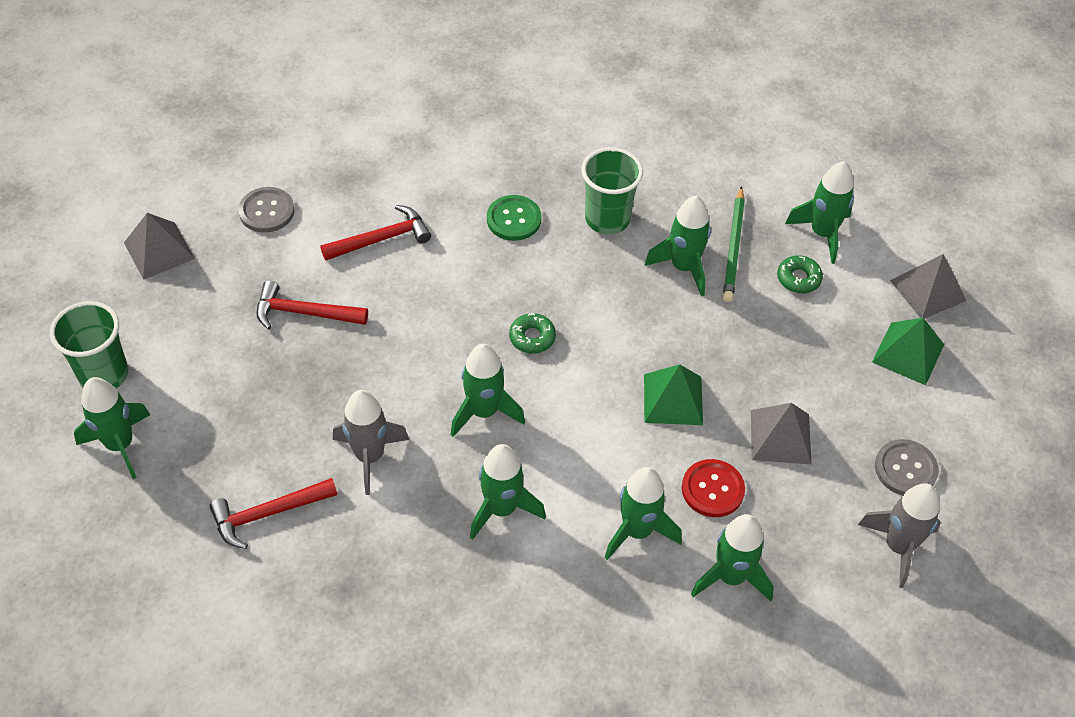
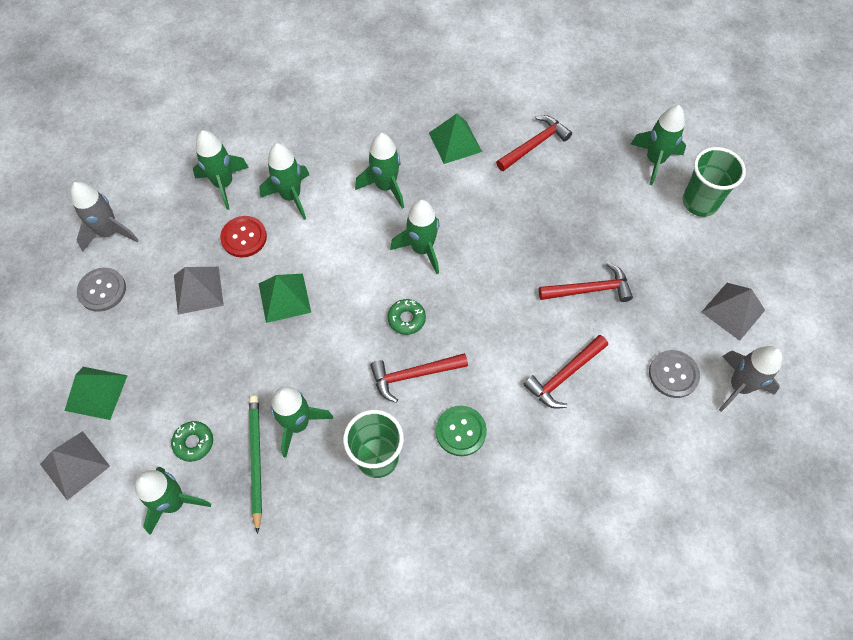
camera: 165 degrees right, 10 degrees up
(370, 456) = (487, 196): grey rocket -> grey rocket (739, 386)
(378, 550) = (455, 142): none -> green pyramid
(544, 280) = (413, 375): none -> red hammer

